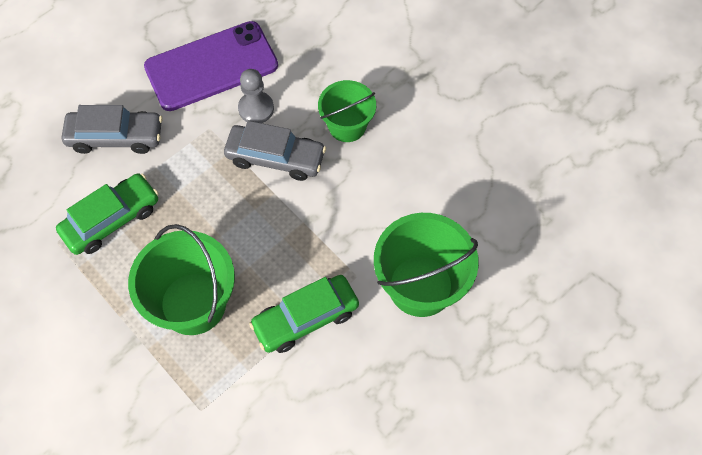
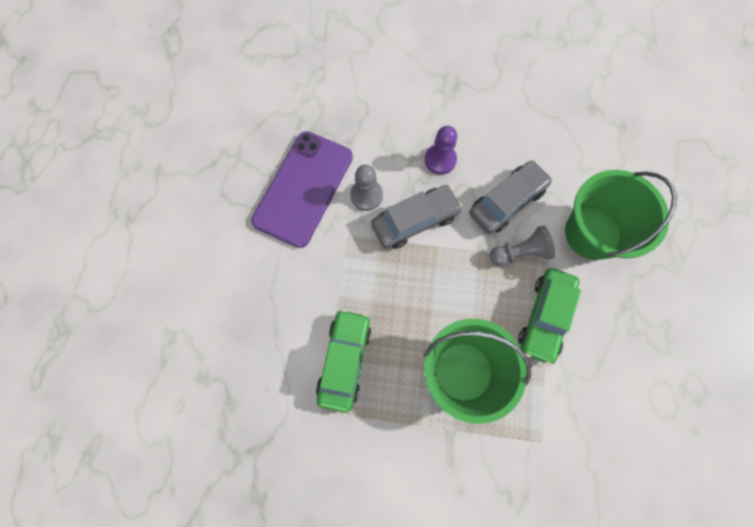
camera: 40 degrees left, 10 degrees up
(115, 137) = (285, 297): grey car -> grey car (507, 201)
(338, 251) = (519, 252): none -> grey pawn
(347, 126) = (440, 160): green bucket -> purple pawn

